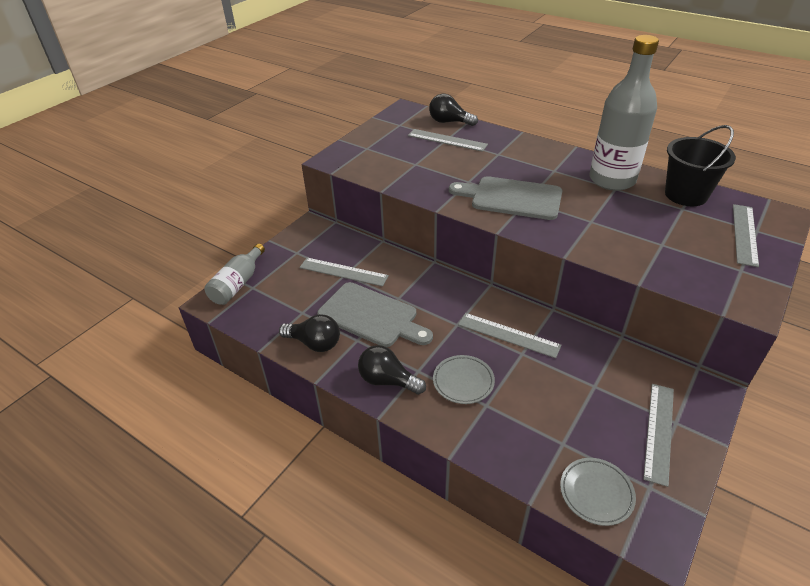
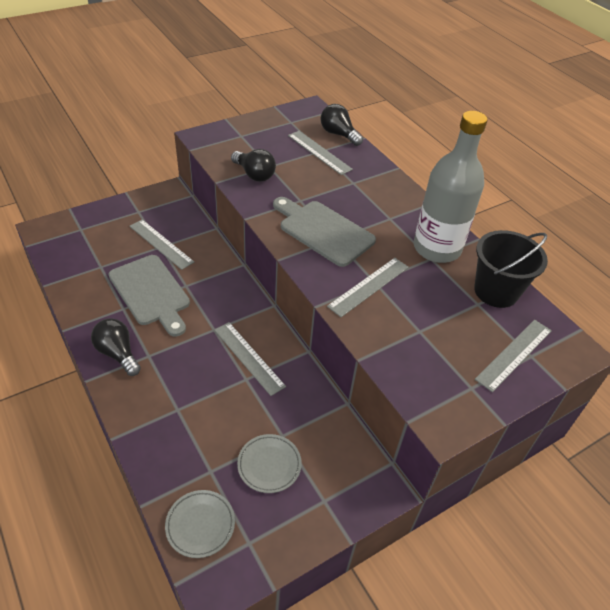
camera: 20 degrees right, 5 degrees up
(238, 284) = (72, 222): grey bottle -> none
(314, 343) = (88, 297): black light bulb -> black light bulb (254, 174)
(463, 381) = (176, 381): grey plate -> grey plate (269, 465)
(659, 431) = (301, 501): grey ruler -> grey ruler (369, 286)

